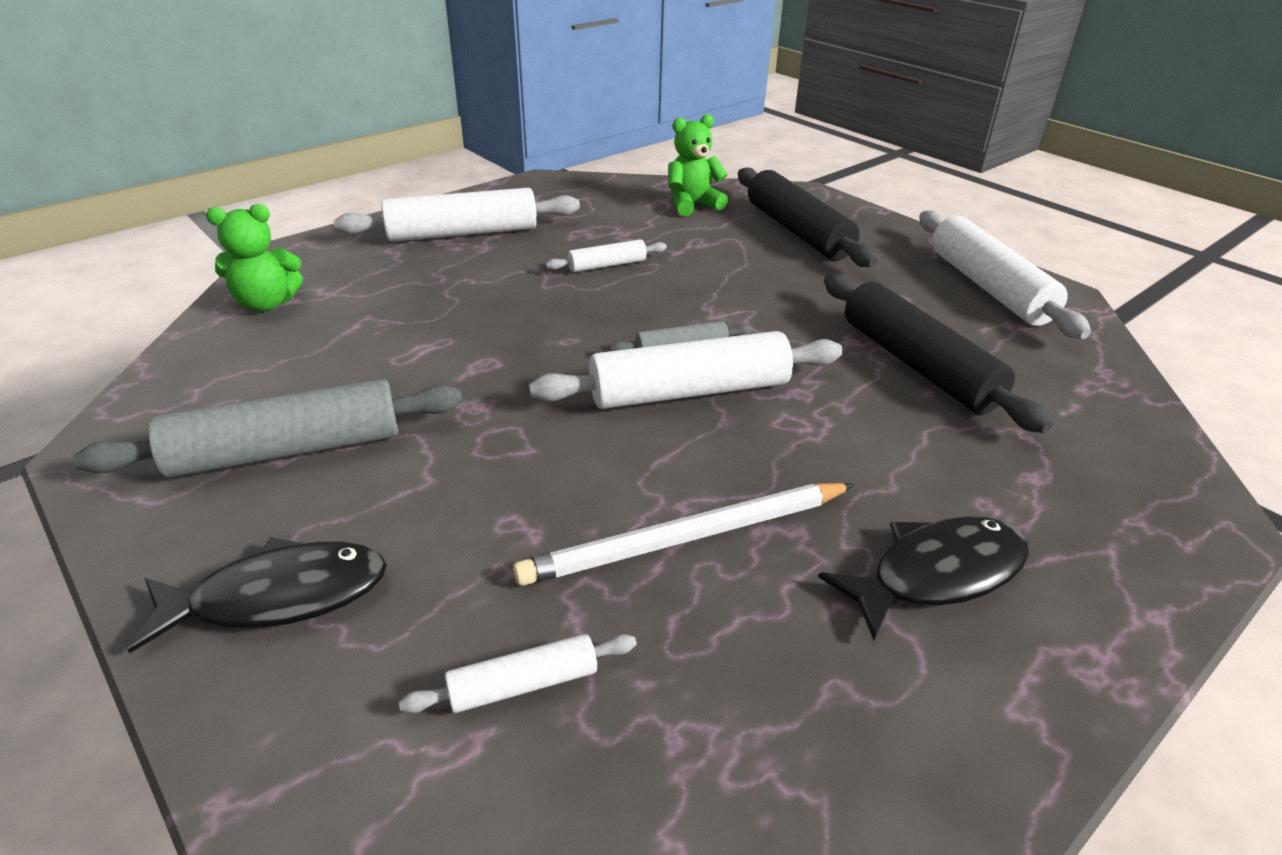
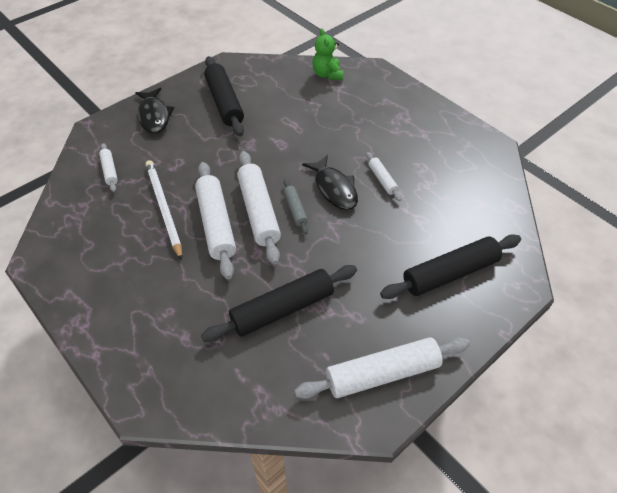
camera: 90 degrees right, 15 degrees up
(287, 450) = (224, 102): grey rolling pin -> black rolling pin
(463, 233) = (410, 121): white rolling pin -> white rolling pin (216, 224)
(692, 205) = (479, 219): green teddy bear -> none
(937, 574) = (132, 283): black fish -> black fish (334, 188)

